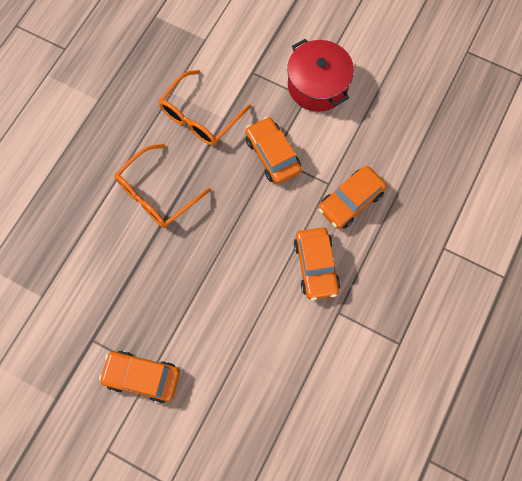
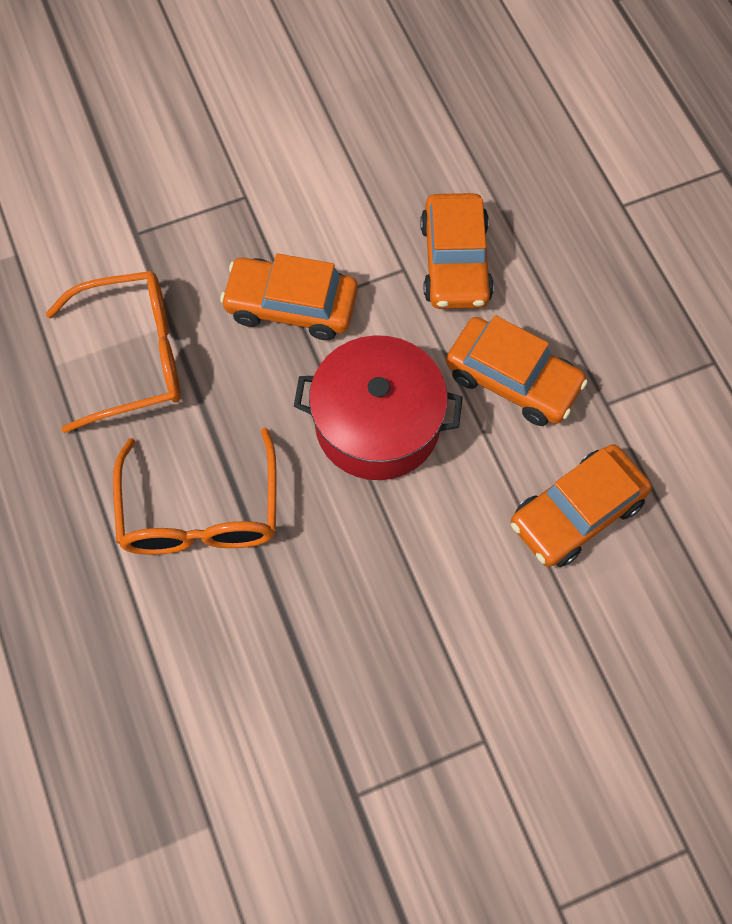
camera: 50 degrees left, 5 degrees down
(142, 377) = (481, 760): orange car -> orange car (576, 512)
(200, 117) = (135, 357): orange glasses -> orange glasses turned 90 degrees counterclockwise
(317, 85) = (241, 169): red pot -> red pot (377, 424)

